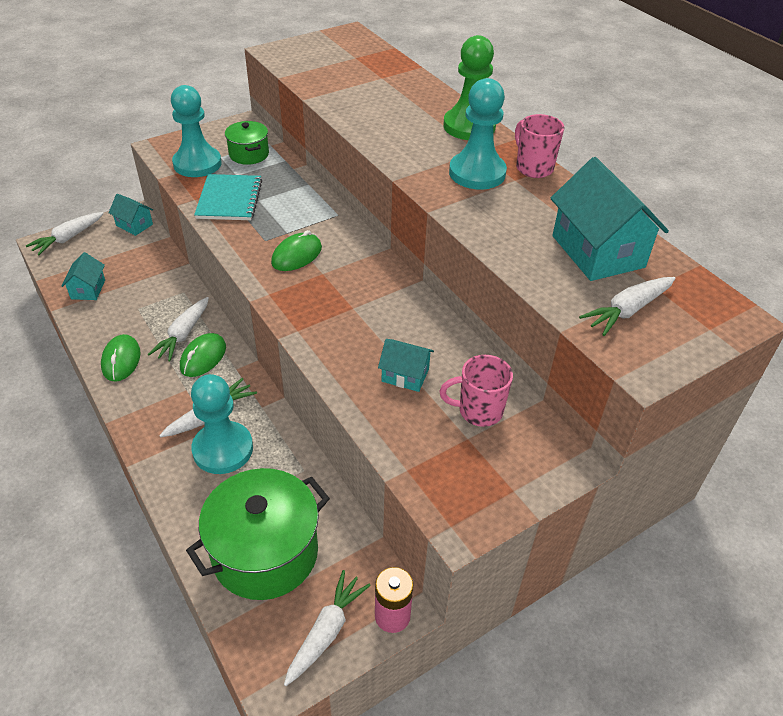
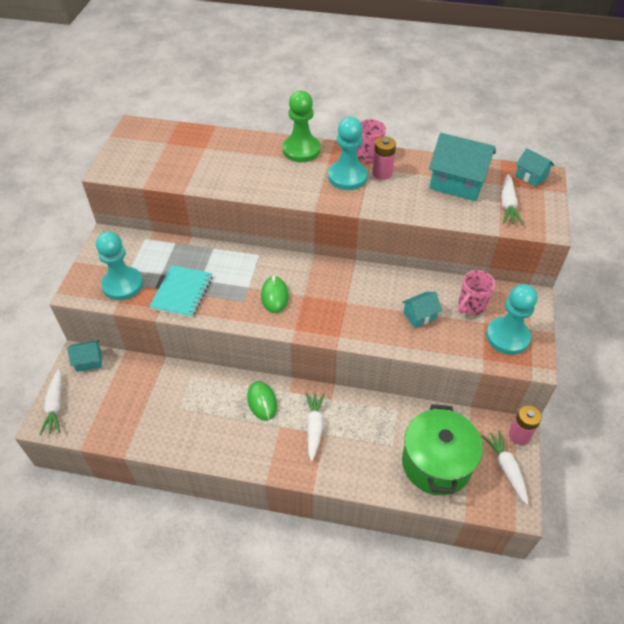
camera: 45 degrees left, 5 degrees up
(88, 289) = (127, 425): turquoise house -> turquoise house (531, 176)
(121, 360) = (218, 445): green mouse -> none
(183, 335) = (230, 399): white carrot -> none
(223, 449) = (346, 437): turquoise pawn -> turquoise pawn (507, 337)
(229, 199) = (182, 292): turquoise notebook -> turquoise notebook turned 60 degrees clockwise
(249, 154) = (146, 254): green pot -> none
(521, 192) = (382, 173): none -> pink battery

